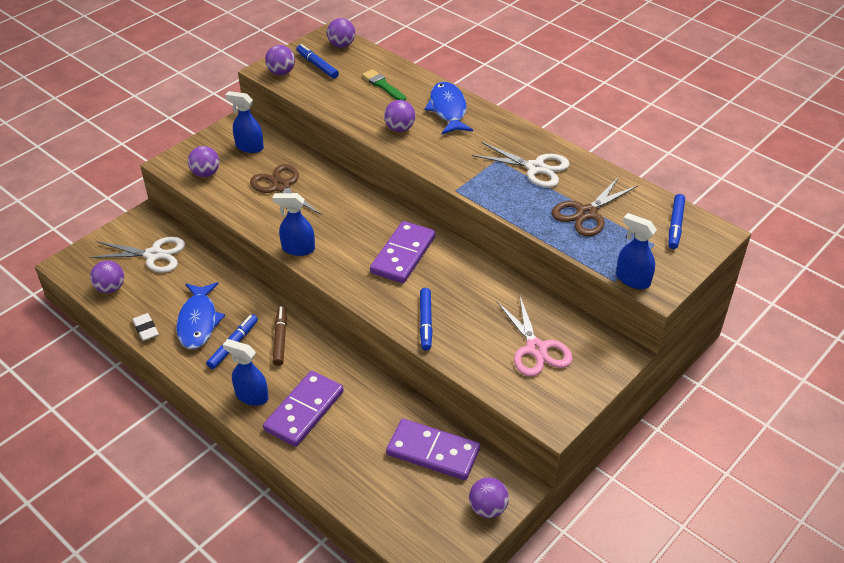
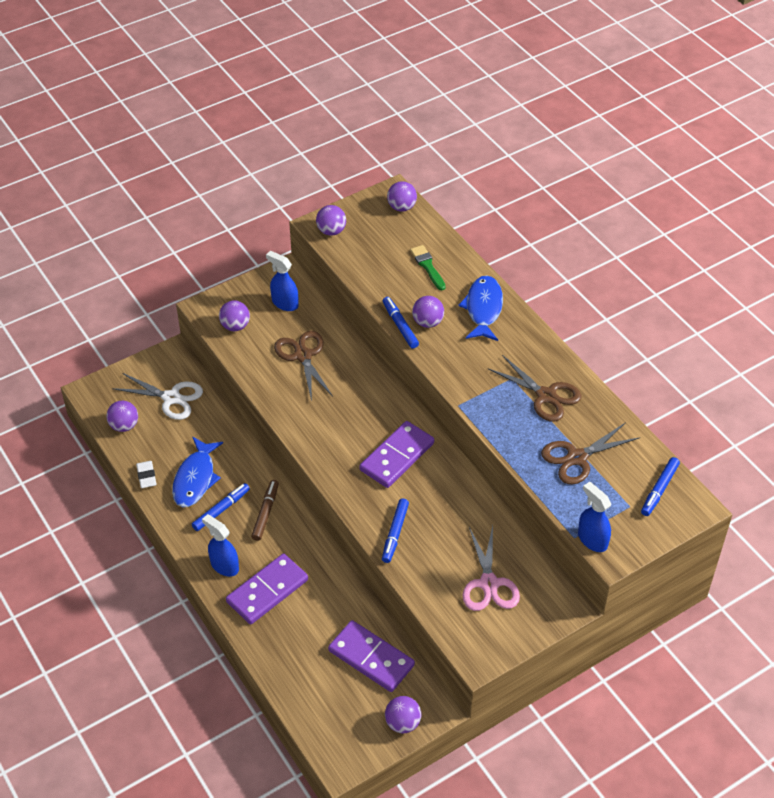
camera: 15 degrees right, 5 degrees up
(298, 249) = (300, 429): blue spray bottle -> none
(317, 65) = (369, 229): blue marker -> blue marker (400, 326)
(535, 168) = (546, 396): white scissors -> brown scissors

